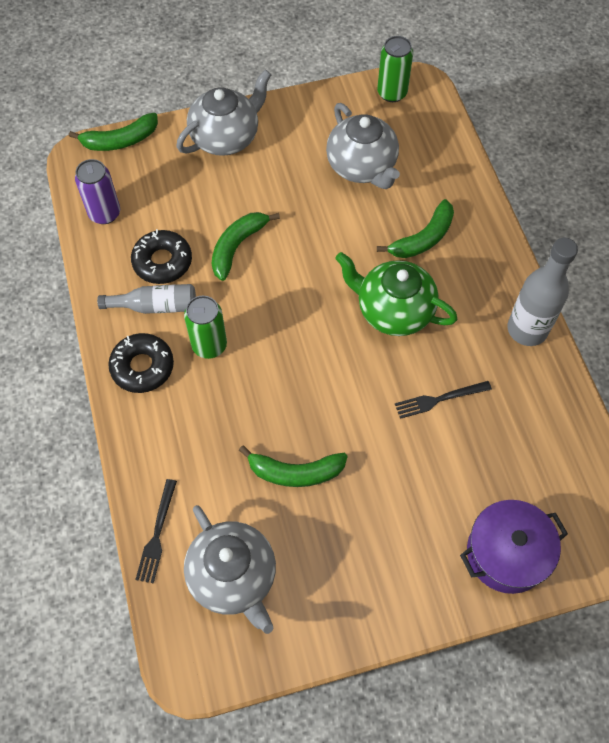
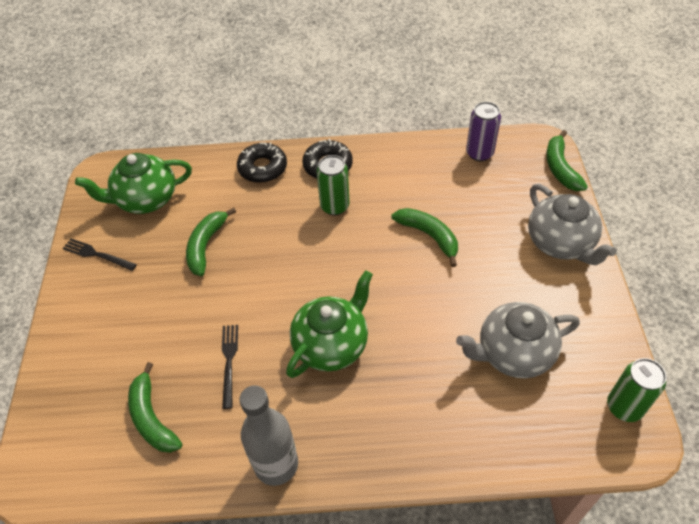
camera: 105 degrees right, 10 degrees down
(155, 306) = (380, 177): grey bottle -> none
(157, 534) = (195, 163): black fork -> black fork (97, 255)
(162, 262) = (423, 185): black donut -> black donut (262, 168)
(233, 577) = (146, 199): grey teapot -> green teapot
(423, 238) = (410, 391): green banana -> green banana (152, 418)
(507, 553) = (73, 379): purple pot -> none

